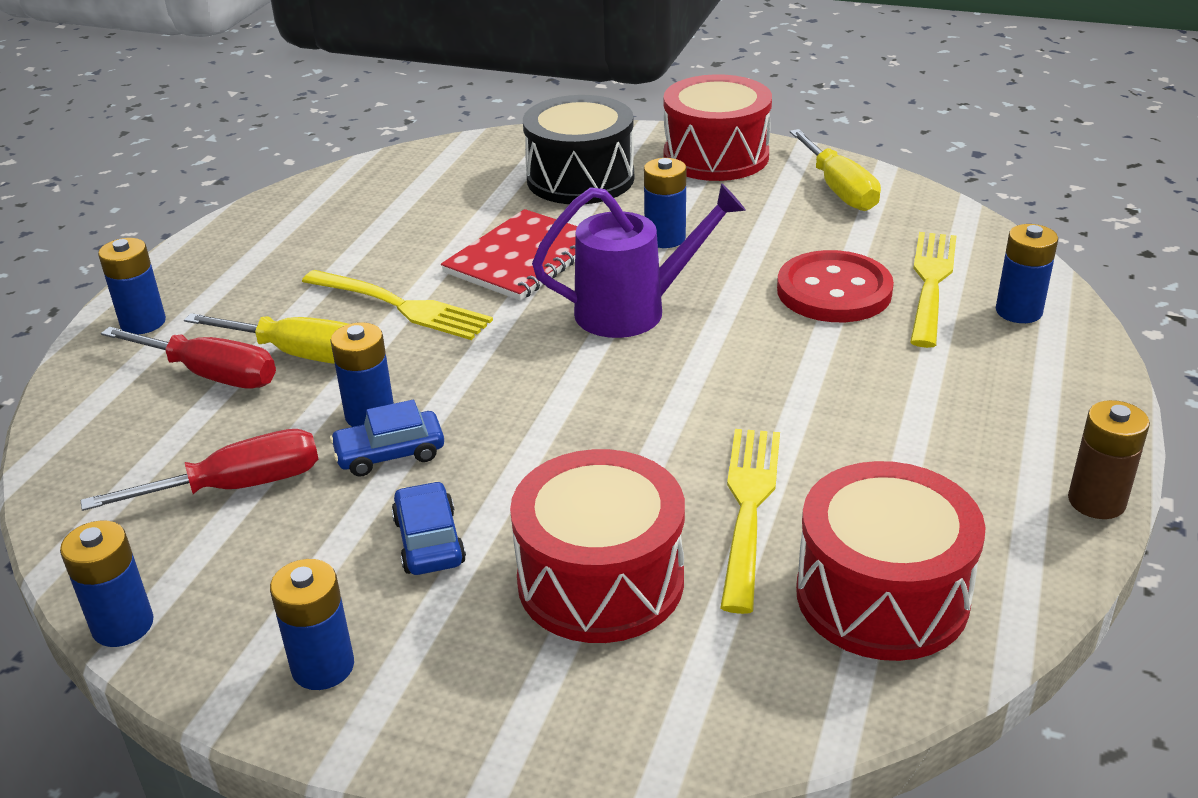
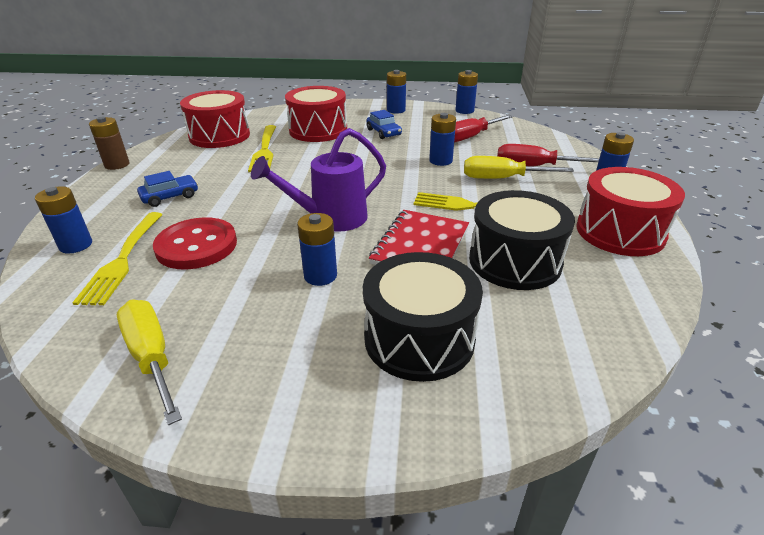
camera: 165 degrees right, 0 degrees up
(390, 453) = (419, 151): blue car -> blue car (170, 197)
(422, 229) = (515, 261): none -> black drum
(716, 156) = (280, 399): red drum -> red drum (620, 232)

